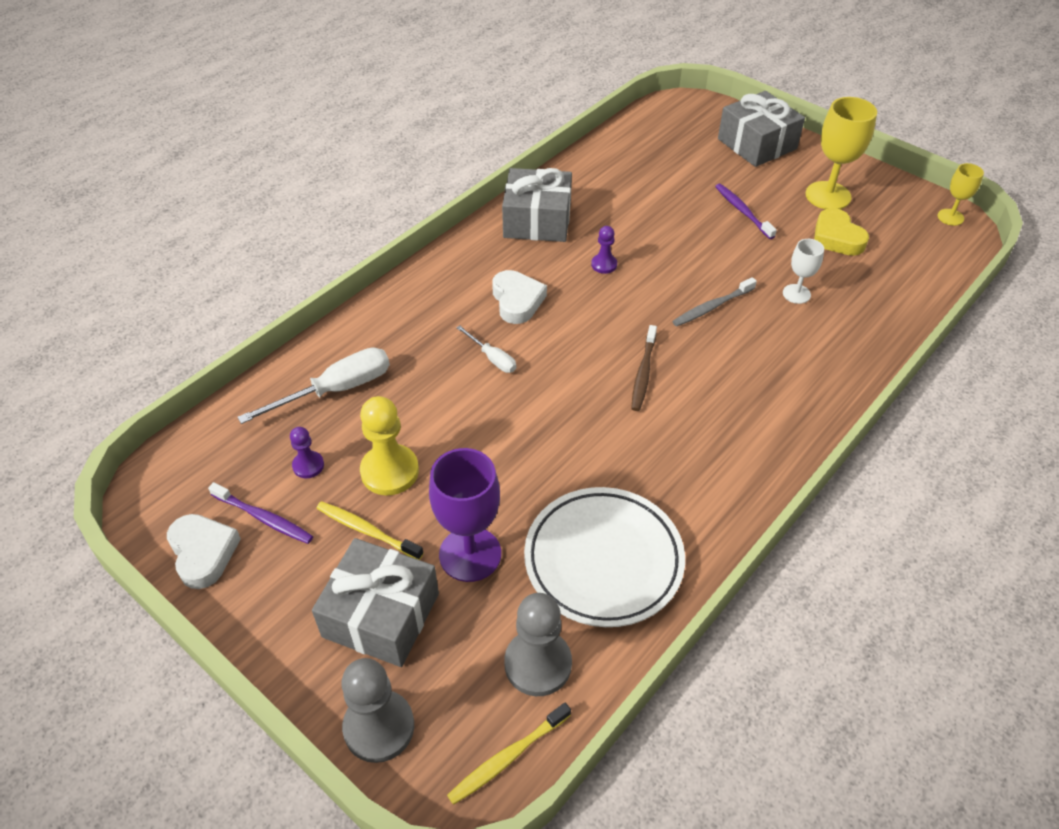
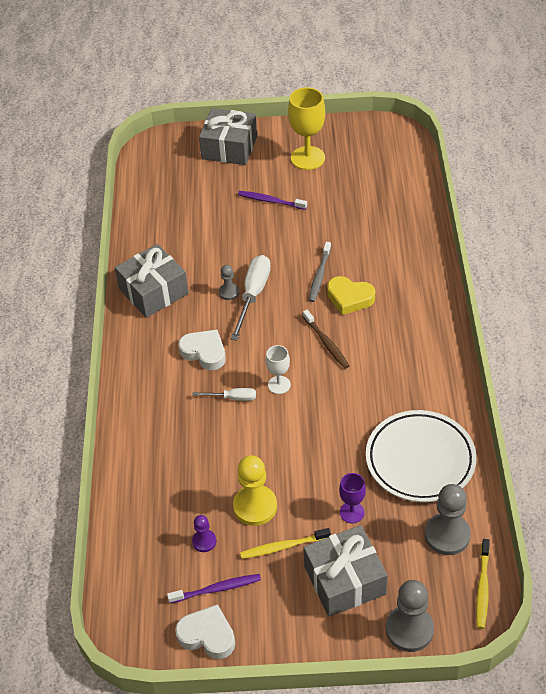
camera: 40 degrees left, 0 degrees up
(336, 390) = (163, 487): white screwdriver -> white screwdriver (253, 295)
(470, 554) = (352, 512): purple goblet -> purple goblet, size x0.56
(604, 265) = (229, 292): purple pawn -> grey pawn
(796, 294) = (355, 235): white goblet -> white goblet (279, 385)
(836, 238) = (340, 183): yellow heart -> yellow heart (349, 298)
(950, 217) = (386, 129): yellow goblet -> none

